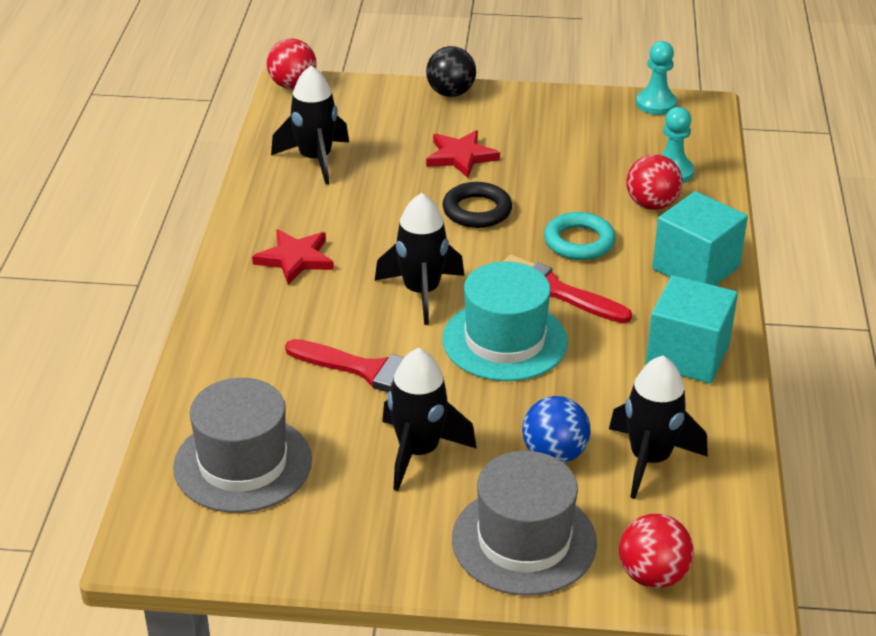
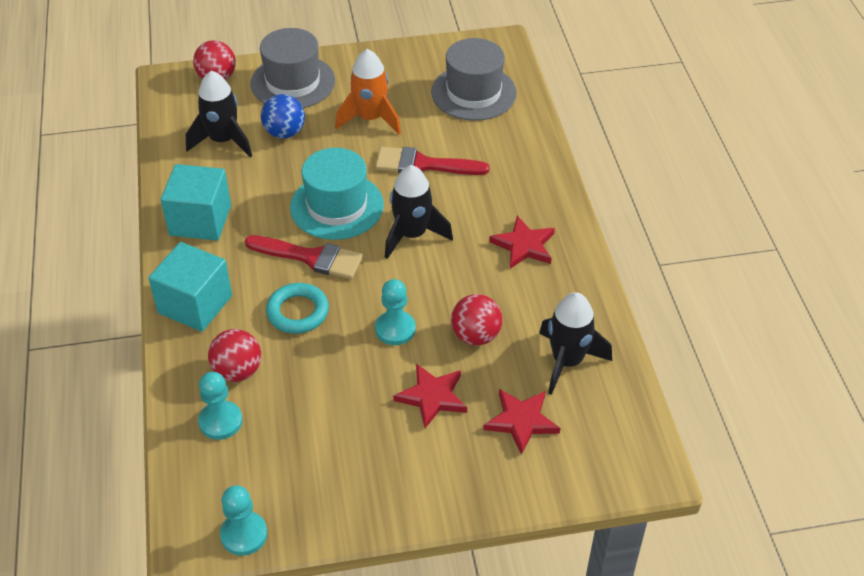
camera: 165 degrees right, 10 degrees up
(292, 85) = (651, 471): red ball -> red ball (476, 336)
(385, 129) = (521, 421): none -> red star
(418, 452) = (370, 119): black rocket -> orange rocket
(450, 93) = (477, 498): black ball -> none
(477, 210) = (395, 329): black ring -> turquoise pawn

